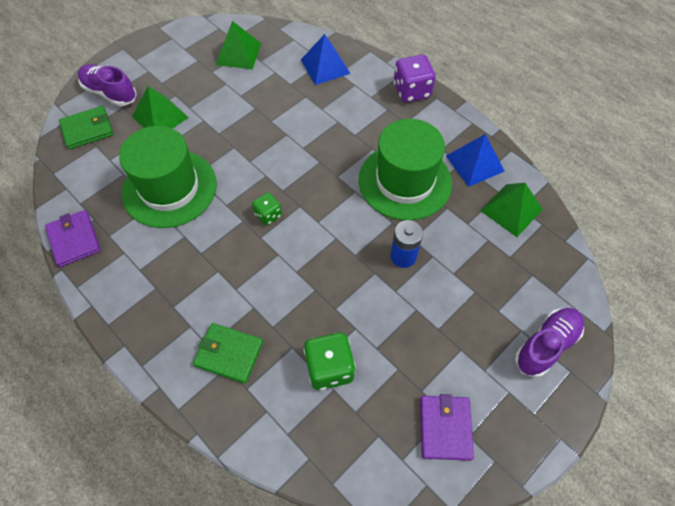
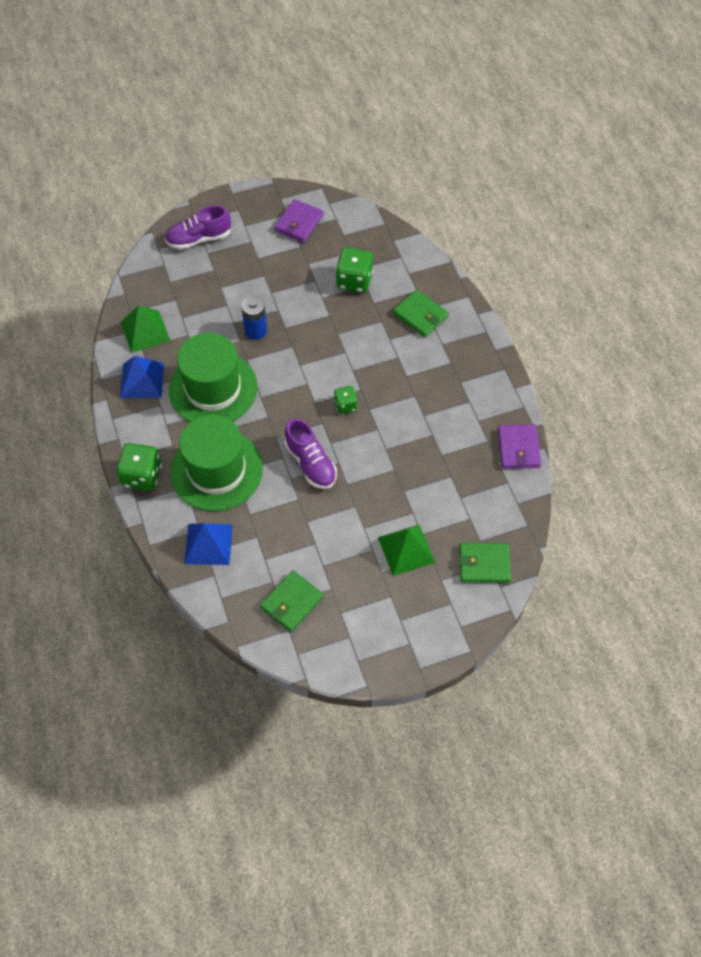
camera: 155 degrees left, 0 degrees up
(110, 93) = (450, 604): purple shoe -> purple shoe (311, 463)
(169, 188) = (422, 464): green hat -> green hat (216, 470)
(238, 54) = (292, 602): green pyramid -> green wallet
(412, 91) = (142, 476): purple dice -> green dice

